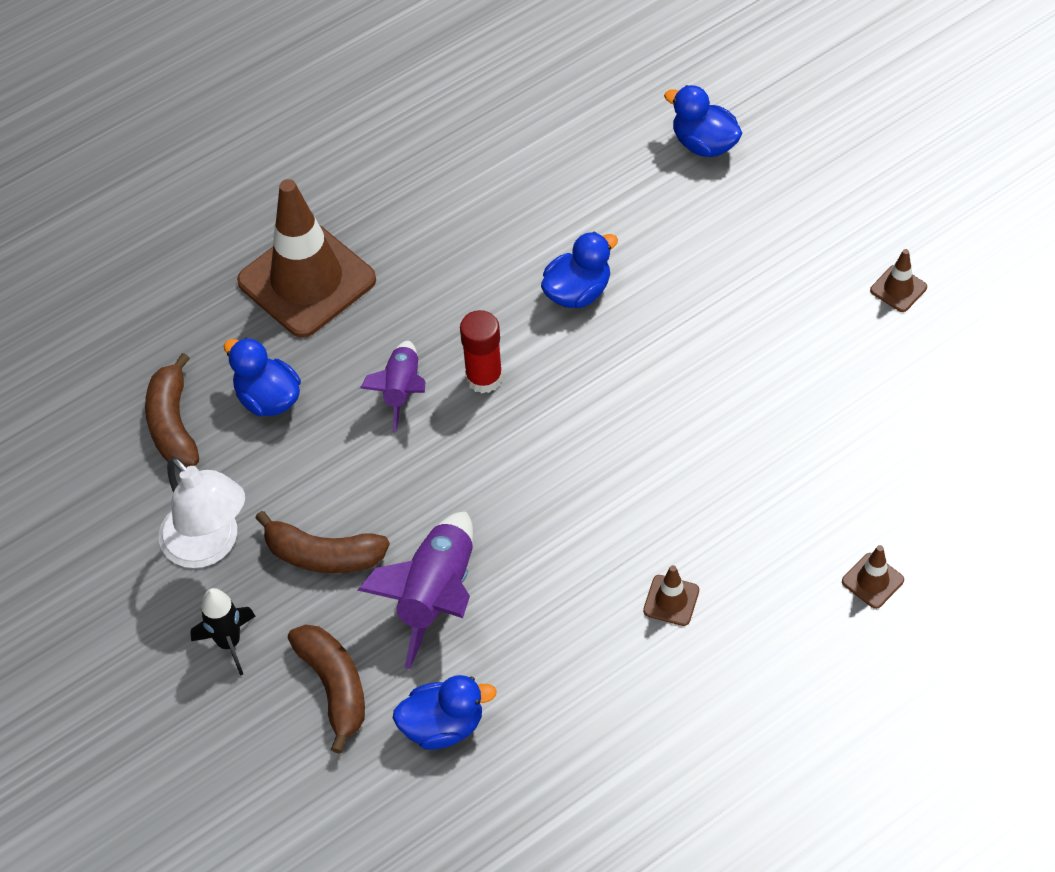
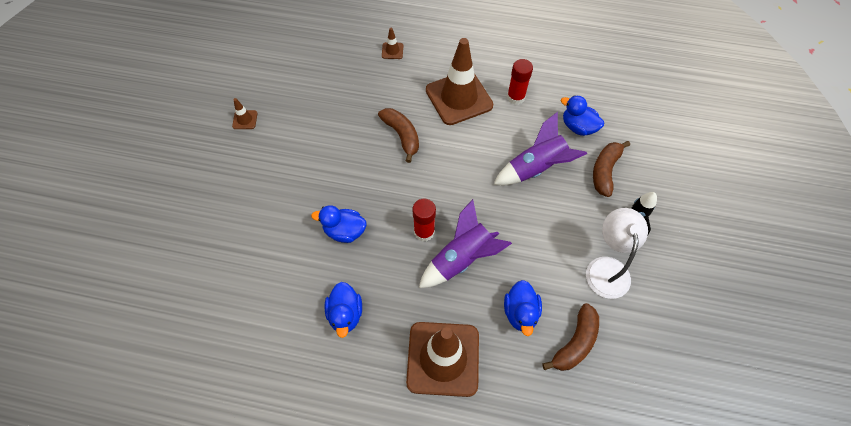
camera: 135 degrees left, 5 degrees up
(323, 555) = (563, 221): brown banana -> brown banana (401, 136)
(401, 390) = (461, 259): purple rocket -> purple rocket, size x1.57
(591, 687) = (515, 97): none -> red glue stick
(671, 600) = (459, 98): brown traffic cone -> brown traffic cone, size x2.47
(704, 144) = (208, 245): blue duck -> blue duck (345, 314)

